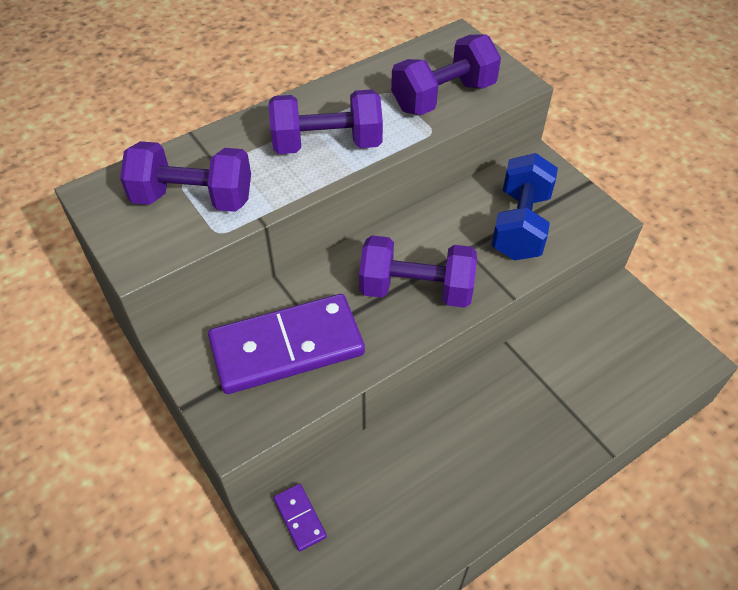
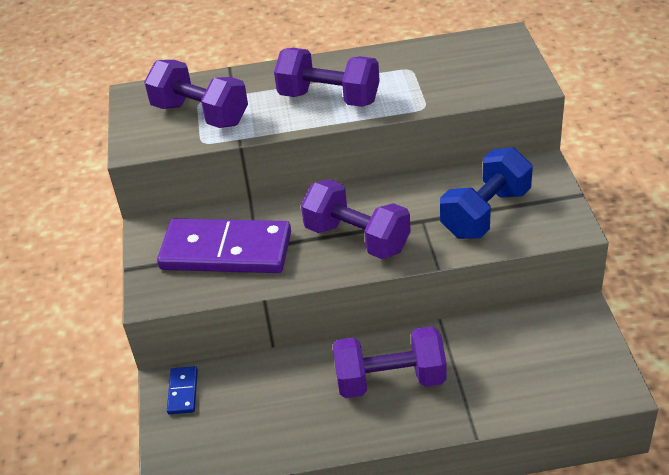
camera: 30 degrees right, 10 degrees down
(299, 518) = (183, 392): purple domino -> blue domino
(443, 97) = (455, 82): purple dumbbell -> purple dumbbell (390, 380)

